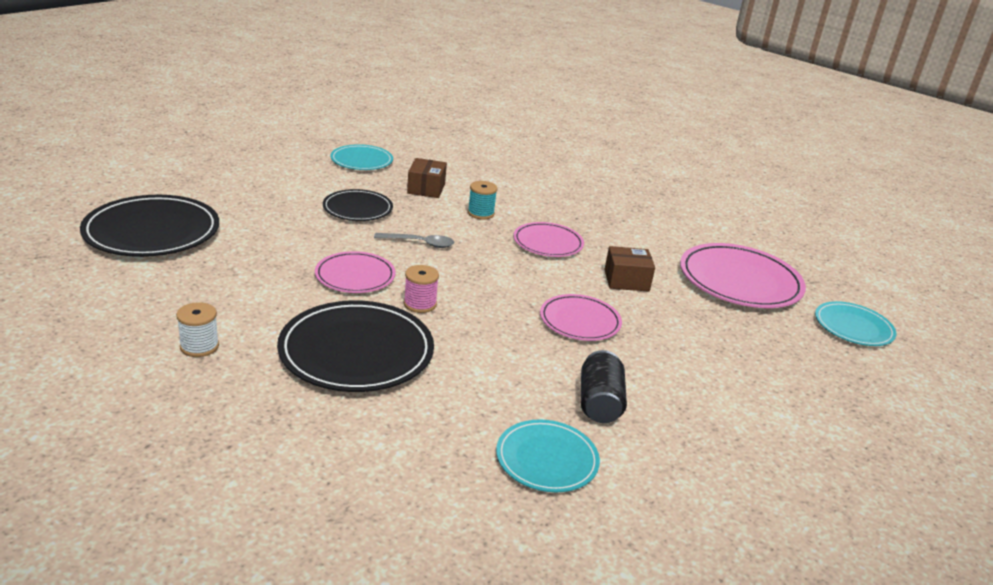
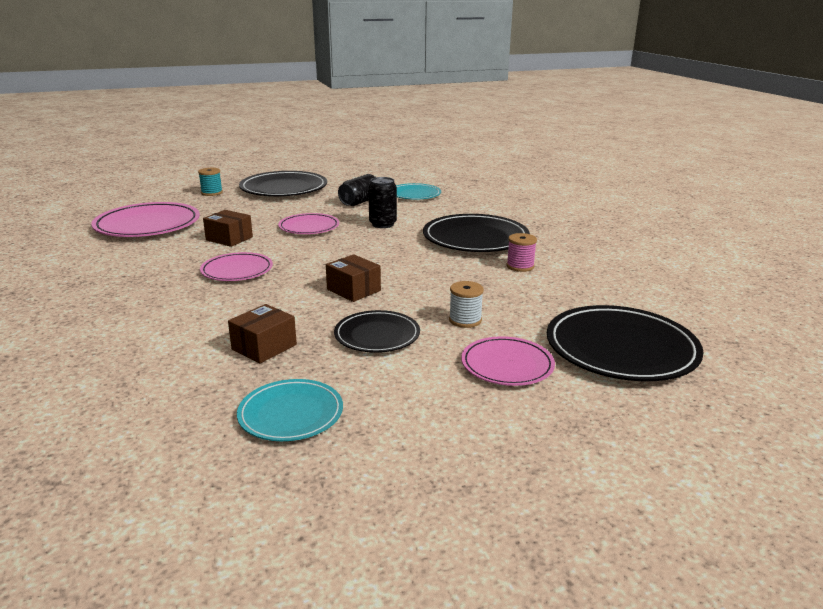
camera: 145 degrees left, 5 degrees down
(199, 346) = (579, 257): white spool -> white spool (465, 320)
(355, 276) = (439, 276): pink plate -> pink plate (507, 365)
(420, 243) = (353, 290): grey spoon -> brown box
(420, 304) = (407, 252): pink spool -> pink spool (520, 266)
(481, 213) = (250, 306): turquoise spool -> turquoise spool (212, 193)
(502, 351) = (383, 224): none -> black can
(757, 409) = (284, 188): none -> black plate
(853, 327) = (144, 198): turquoise plate -> none

